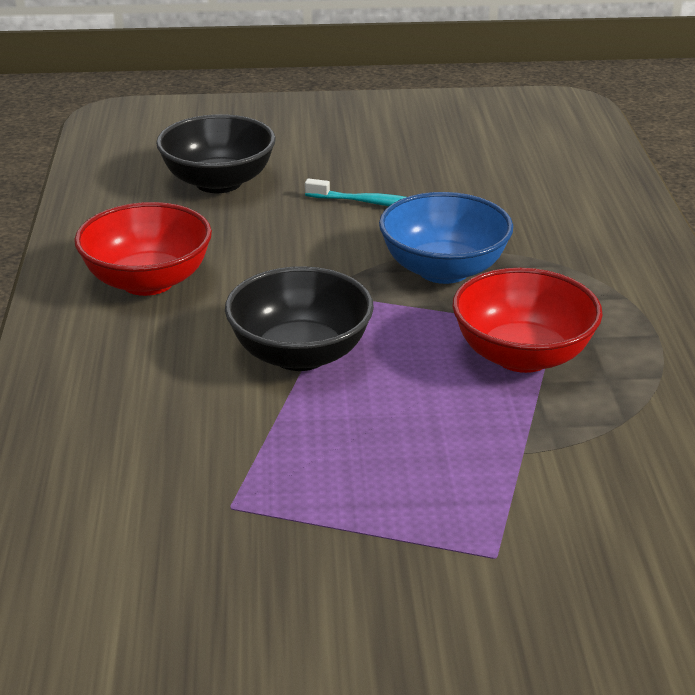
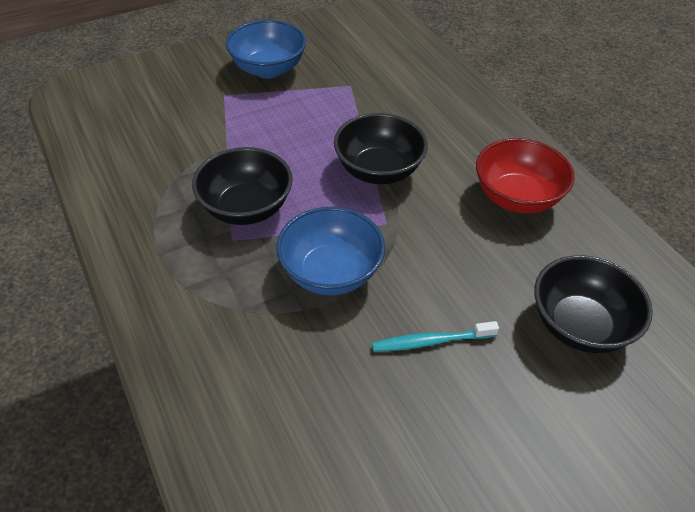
camera: 155 degrees right, 15 degrees up
(374, 596) = (268, 69): none -> blue bowl
(522, 355) = (246, 208): red bowl -> black bowl

